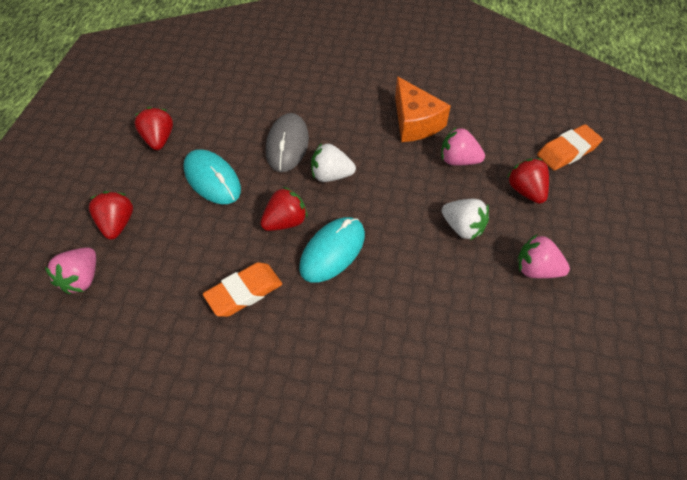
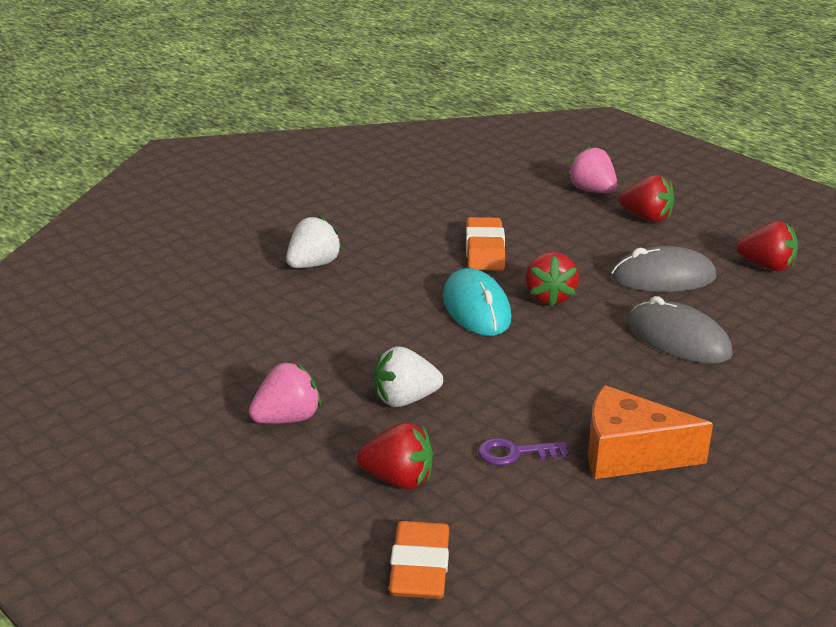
camera: 125 degrees right, 25 degrees down
(212, 179) = (663, 277): turquoise mouse -> grey mouse
(331, 175) = (591, 348): white strawberry -> white strawberry (313, 265)
(458, 160) = (514, 453): pink strawberry -> purple key

